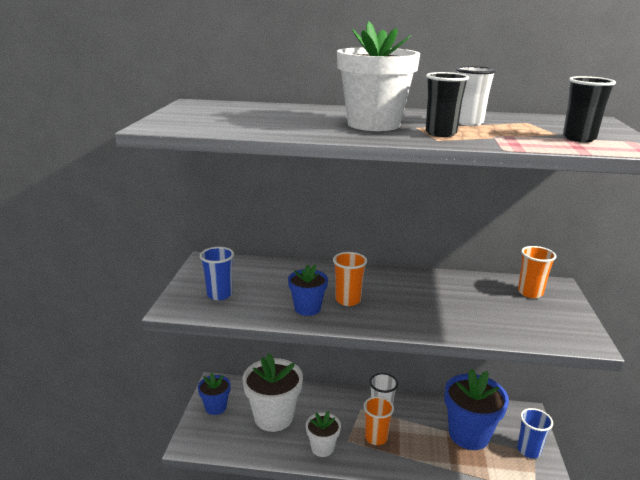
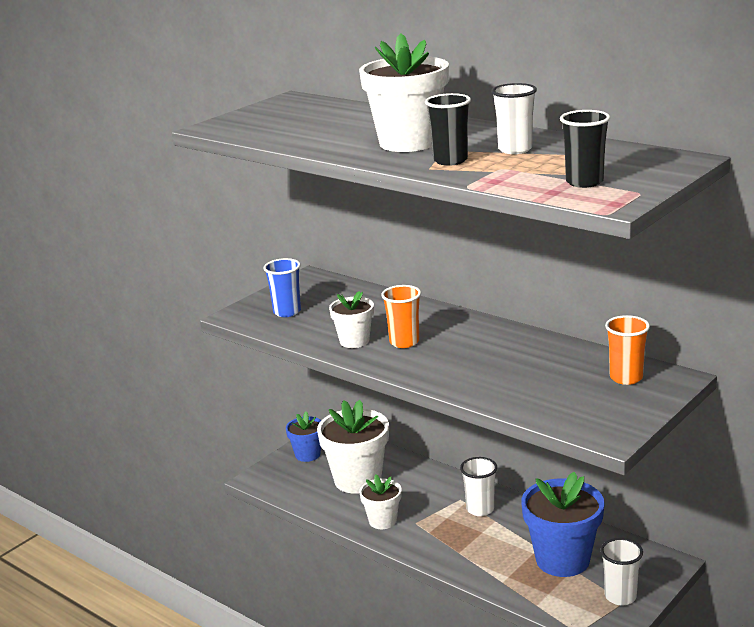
camera: 35 degrees right, 0 degrees up
(307, 308) = (354, 341): blue flower pot -> white flower pot
(376, 438) = (449, 530): orange cup -> none
(529, 450) = (620, 596): blue cup -> white cup

